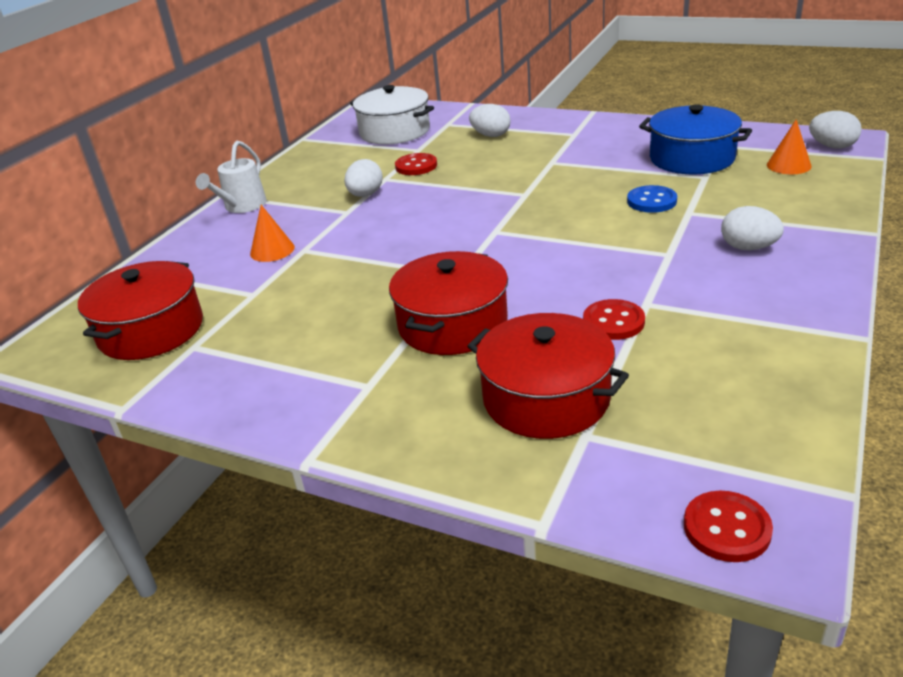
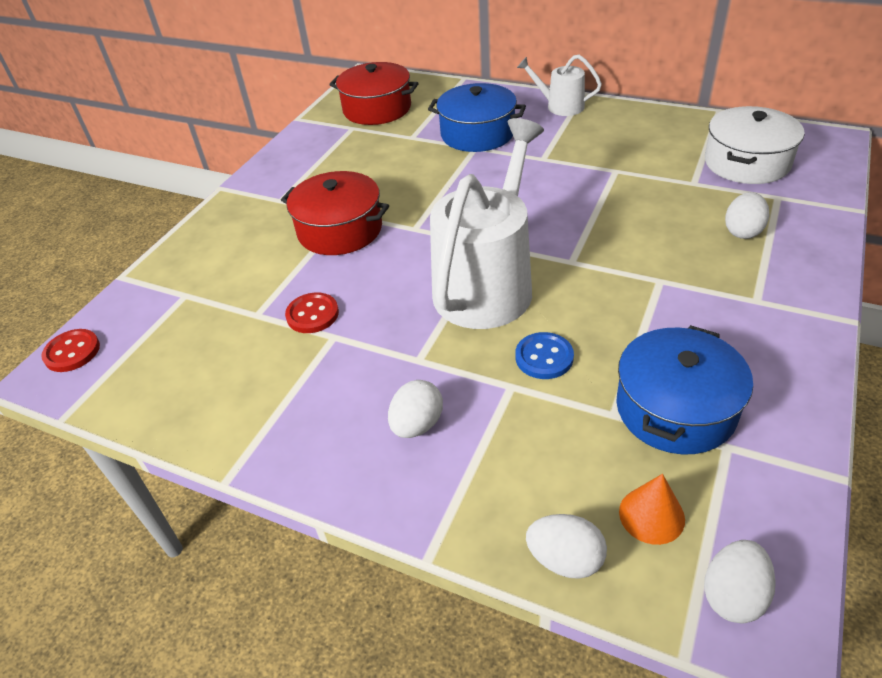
camera: 90 degrees right, 10 degrees up
(272, 250) = (477, 133): orange cone -> blue pot
(365, 195) = (577, 164): white egg -> white egg (565, 559)
(416, 166) = (647, 186): red button -> none
(546, 398) = (231, 277): red pot -> none
(558, 229) = (487, 284): none -> white watering can

